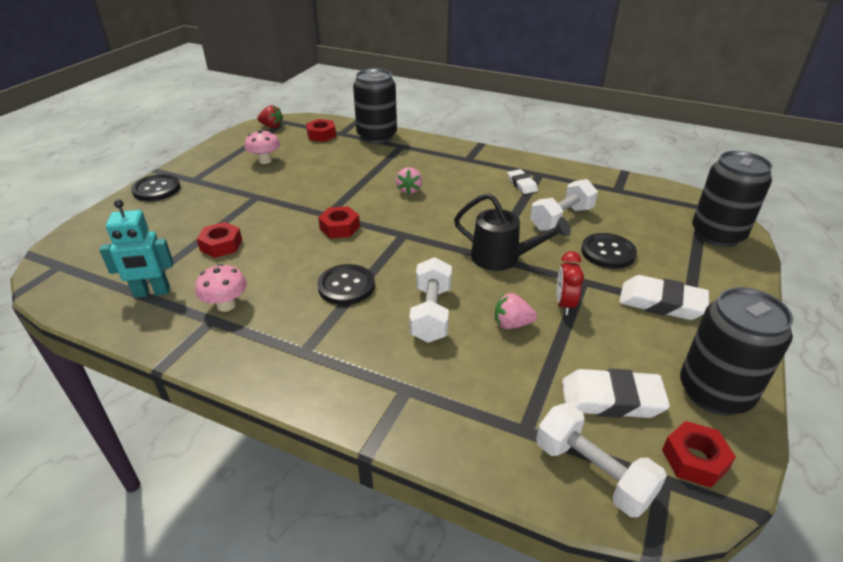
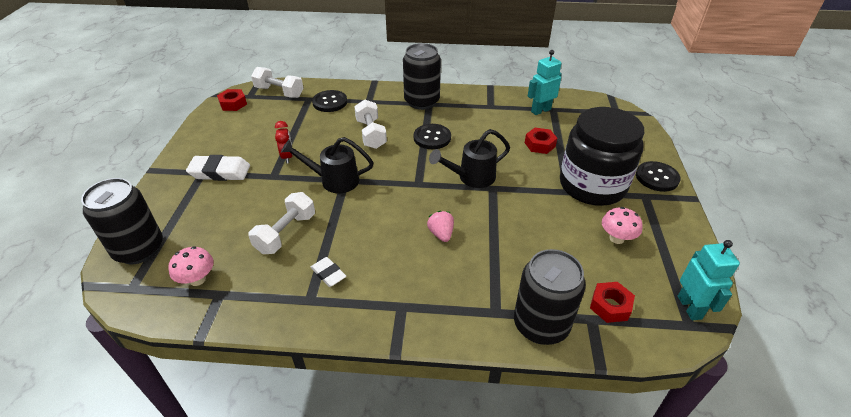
camera: 160 degrees right, 5 degrees up
(226, 305) = (491, 113): pink mushroom -> pink mushroom (197, 279)
(227, 196) = (592, 185): none -> black jar
(272, 126) = (689, 307): red strawberry -> turquoise robot
(339, 228) = (471, 177): red nut -> black watering can
(512, 324) = (320, 138): pink strawberry -> none
(608, 252) = (249, 205): black button -> black button (330, 102)
(611, 399) = (266, 116): white eraser -> none
(714, 392) = (210, 129): black can -> black can (422, 102)

